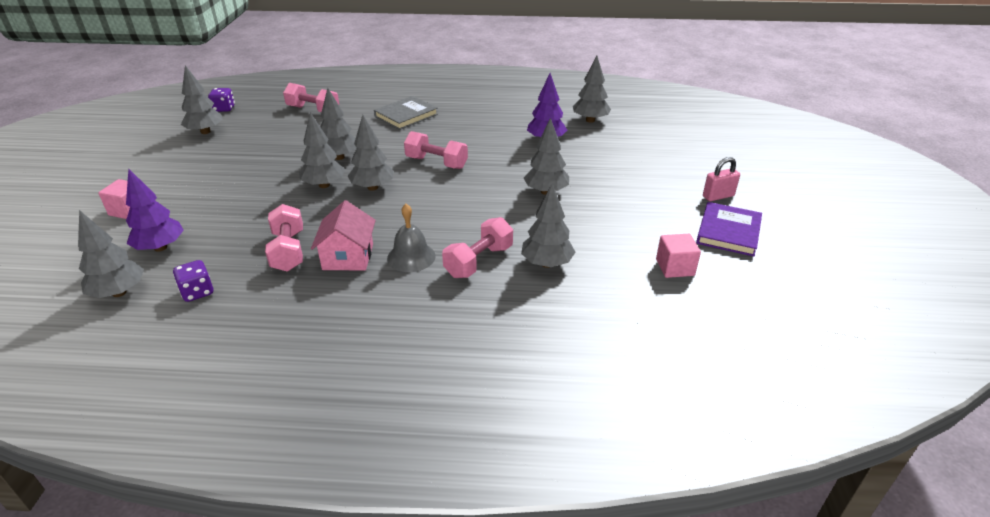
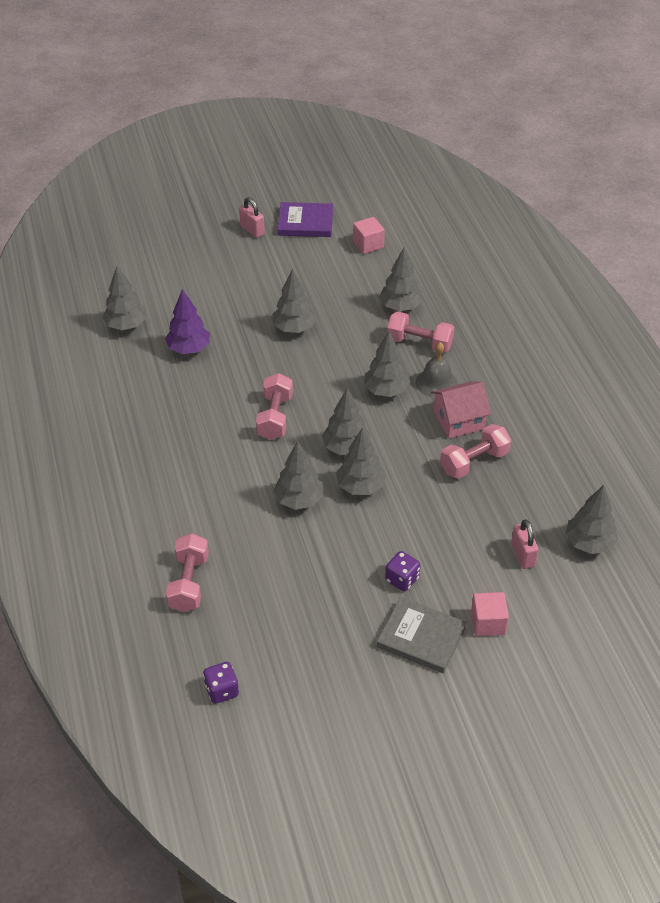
camera: 110 degrees left, 10 degrees up
(160, 247) = (523, 555): purple tree -> pink padlock
(197, 292) = (556, 492): purple dice -> purple dice (402, 579)
(205, 132) = (296, 668): grey tree -> grey tree (386, 390)
(406, 115) = (170, 482): grey book -> grey book (421, 637)

